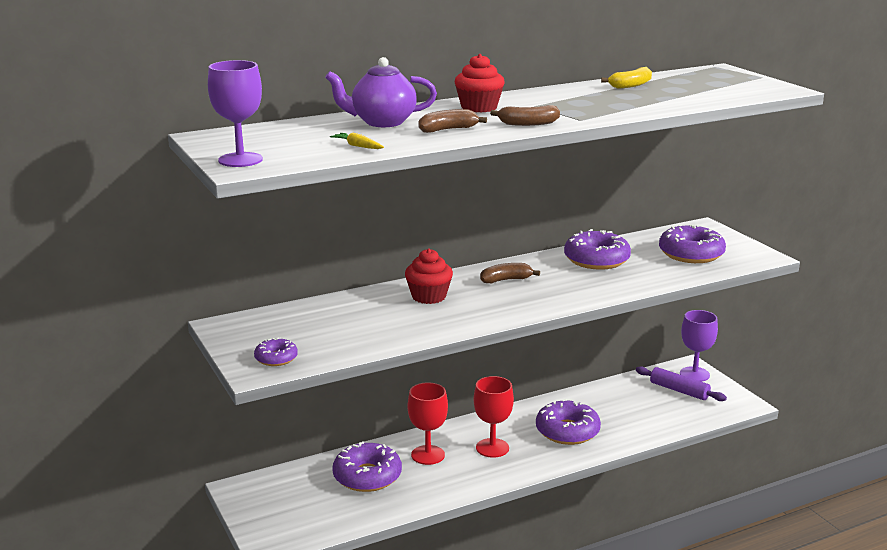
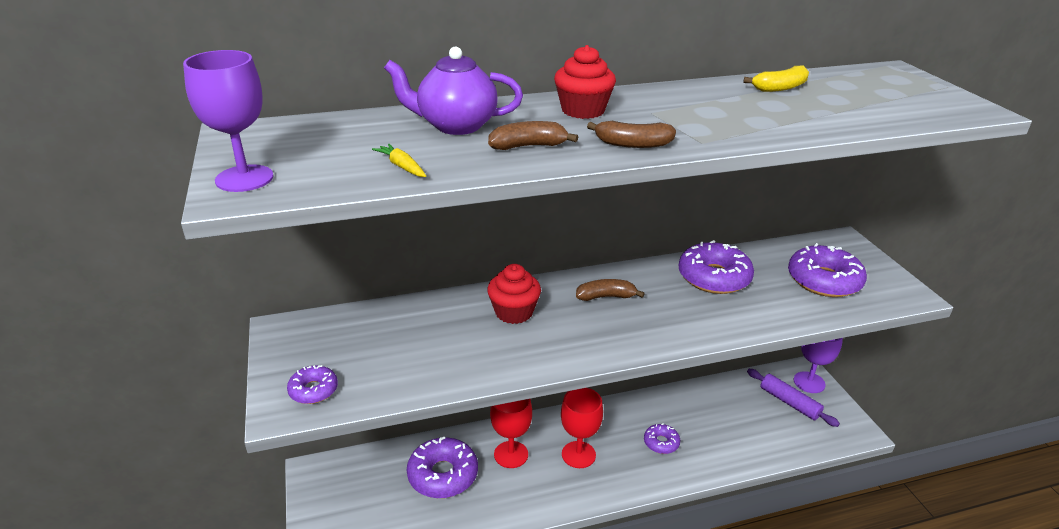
camera: 10 degrees right, 10 degrees up
(567, 431) = (661, 443): purple donut -> purple donut, size x0.54

